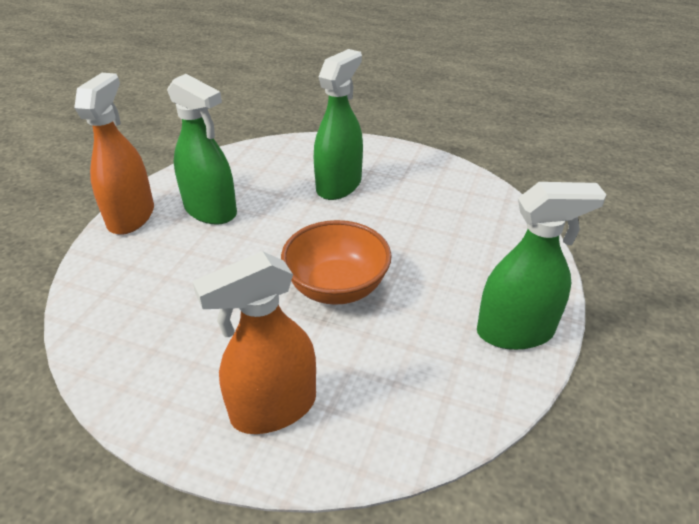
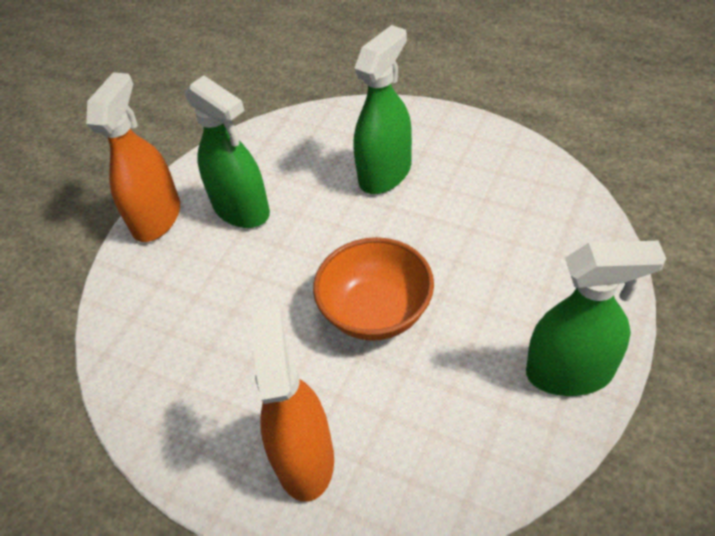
camera: 10 degrees right, 10 degrees up
(273, 408) = (304, 458): orange spray bottle -> orange spray bottle turned 105 degrees clockwise

